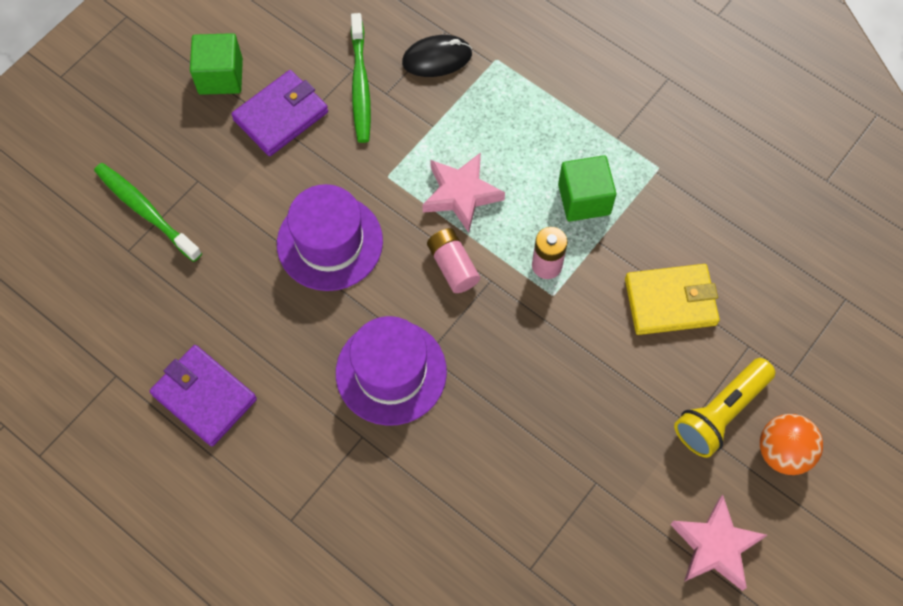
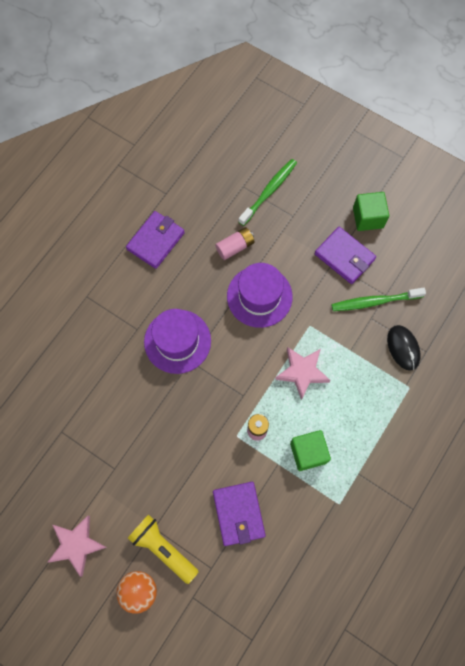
camera: 85 degrees right, 5 degrees up
(453, 266) = (250, 371): pink battery -> pink battery (235, 247)
(670, 301) = (238, 513): yellow wallet -> purple wallet

